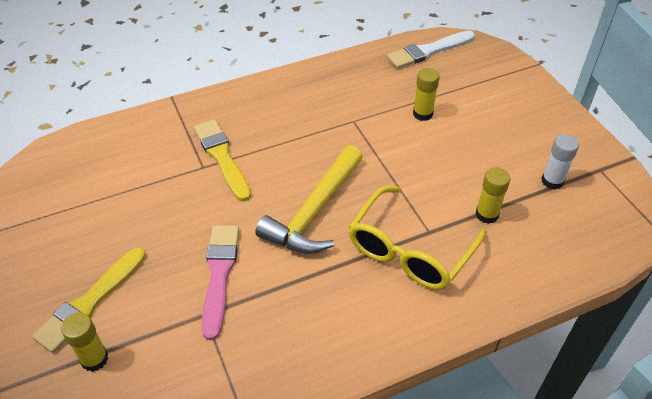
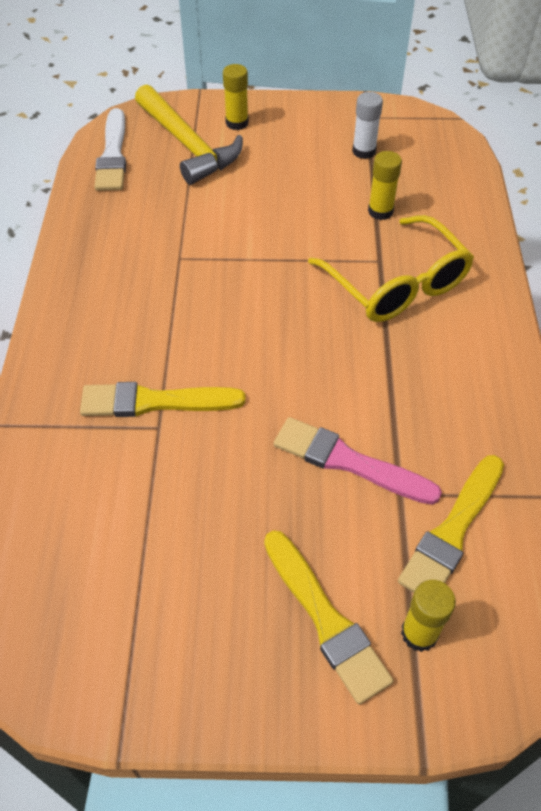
camera: 65 degrees left, 5 degrees up
(185, 356) = (452, 531): none -> yellow brush
(314, 212) = (301, 342): yellow hammer -> yellow hammer (188, 145)
(422, 114) = (210, 199): yellow glue stick -> yellow glue stick (237, 123)

